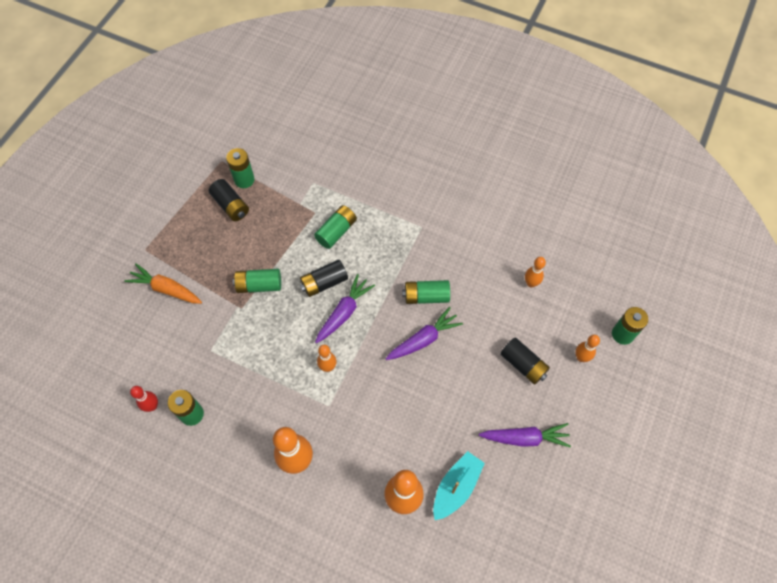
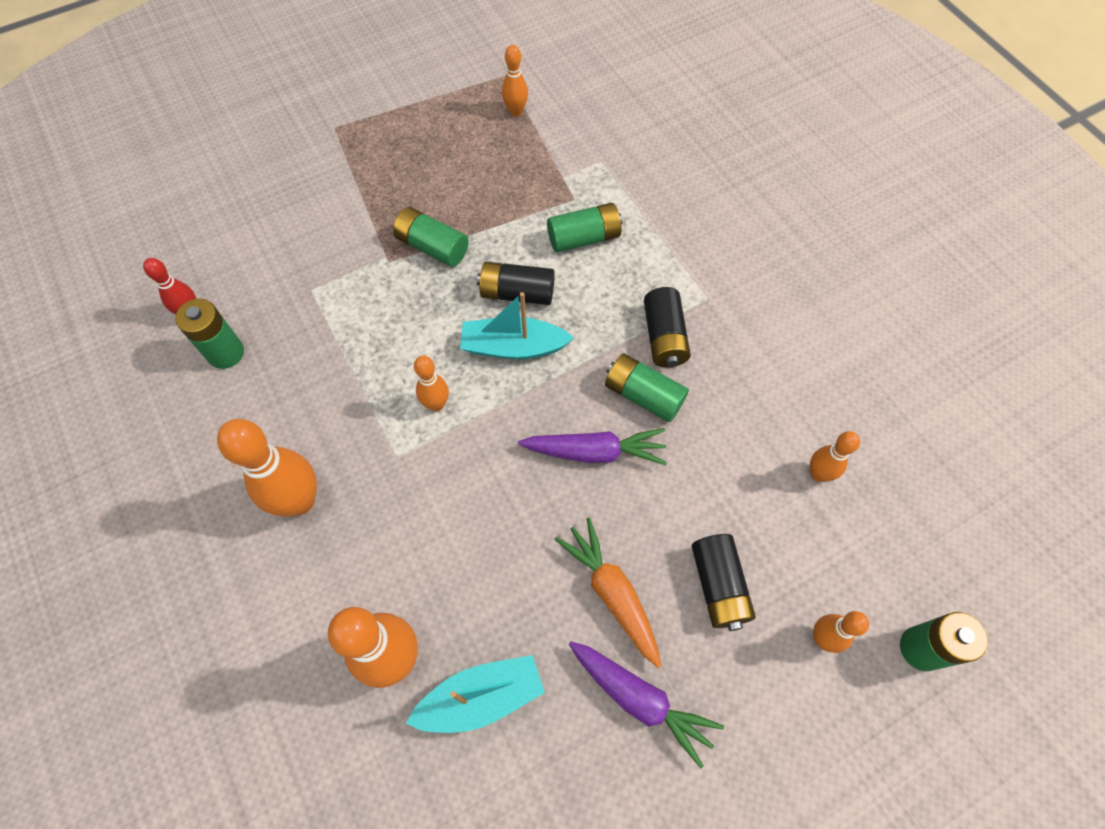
camera: 35 degrees right, 0 degrees up
(166, 289) = (320, 186): orange carrot -> orange carrot (612, 593)
(231, 205) = (475, 132): black battery -> black battery (664, 337)
(244, 180) = (516, 111): green battery -> orange bowling pin
(344, 312) = (513, 347): purple carrot -> turquoise boat

